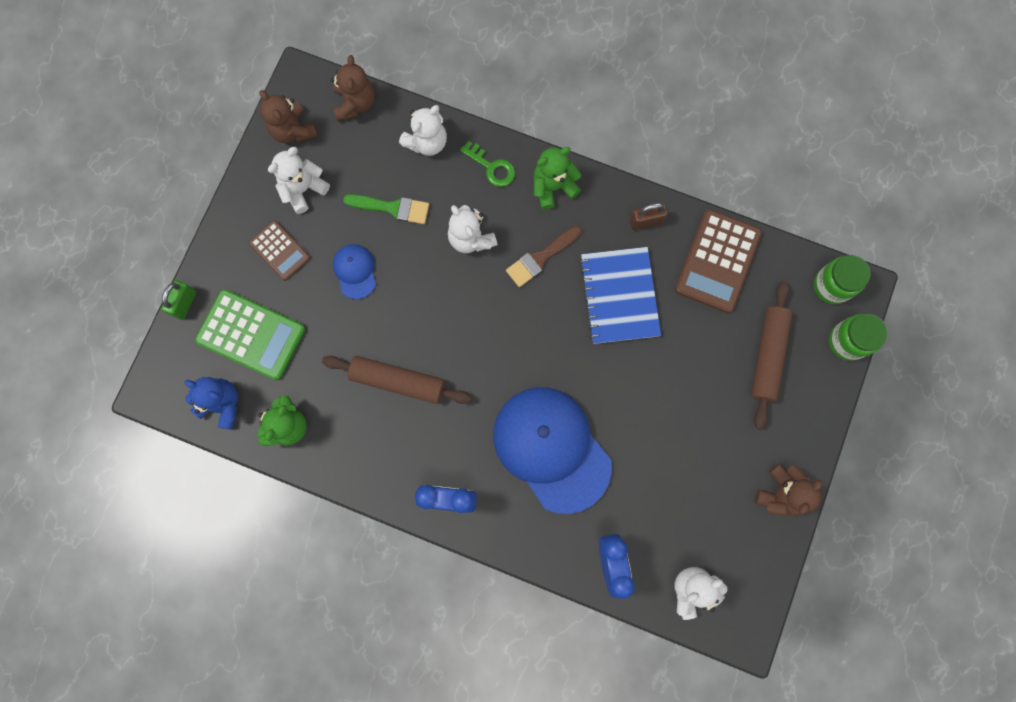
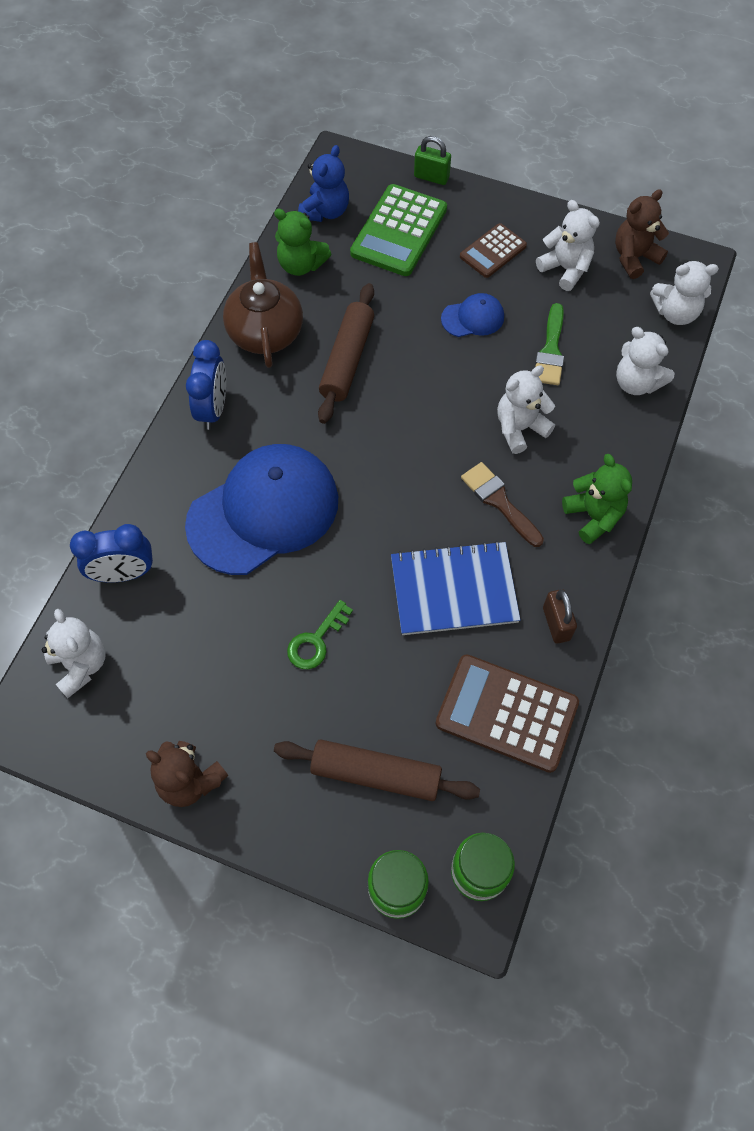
camera: 90 degrees right, 15 degrees down
(355, 103) = (675, 313): brown teddy bear -> white teddy bear
(365, 456) = (265, 332): none -> brown teapot
(492, 167) = (612, 449): green key -> green key (316, 640)

